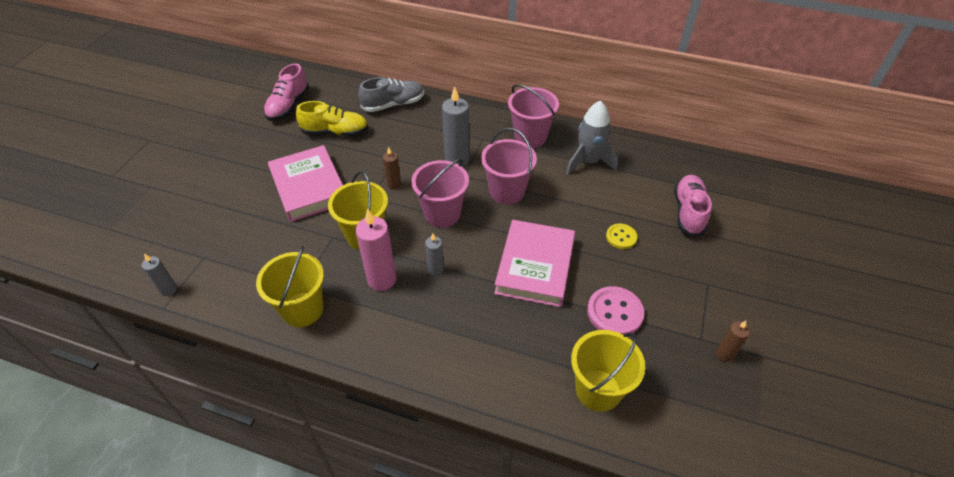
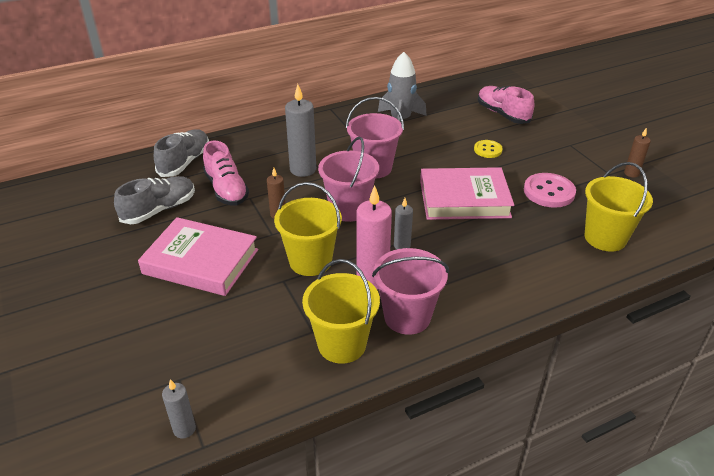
camera: 45 degrees left, 10 degrees down
(288, 106) = (72, 217): pink shoe -> pink shoe (226, 189)
(335, 132) = (159, 210): yellow shoe -> grey shoe
(530, 137) = (336, 126): pink bucket -> pink bucket (407, 317)
(535, 266) = (464, 199): pink book -> pink book turned 60 degrees counterclockwise

